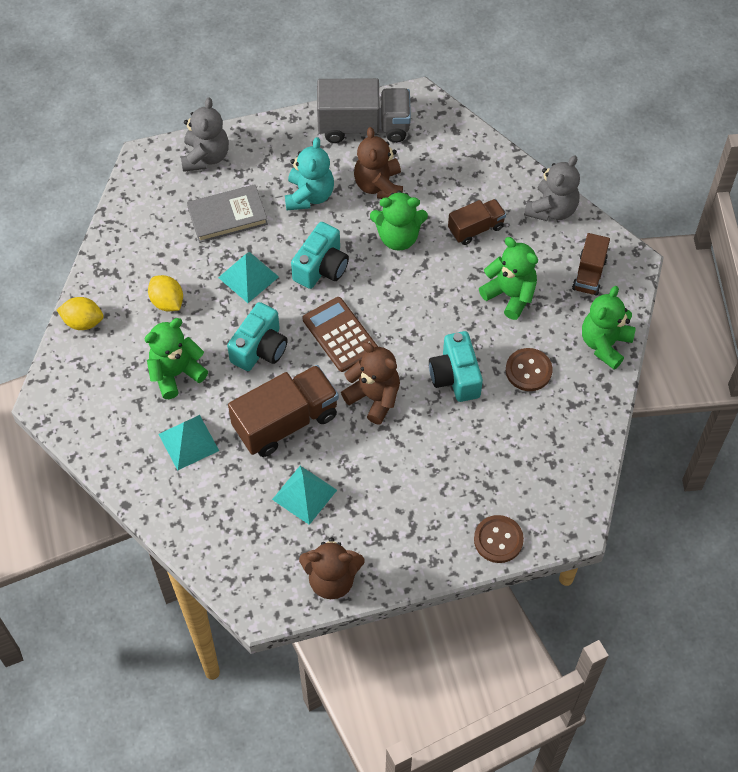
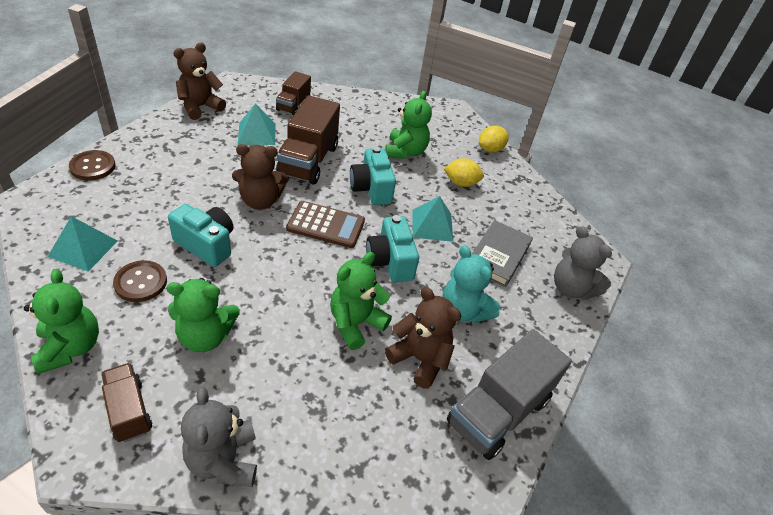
camera: 130 degrees right, 15 degrees down
(188, 442) = (355, 126): turquoise pyramid -> turquoise pyramid (83, 248)
(476, 228) = (291, 379): brown truck -> brown truck (293, 105)

